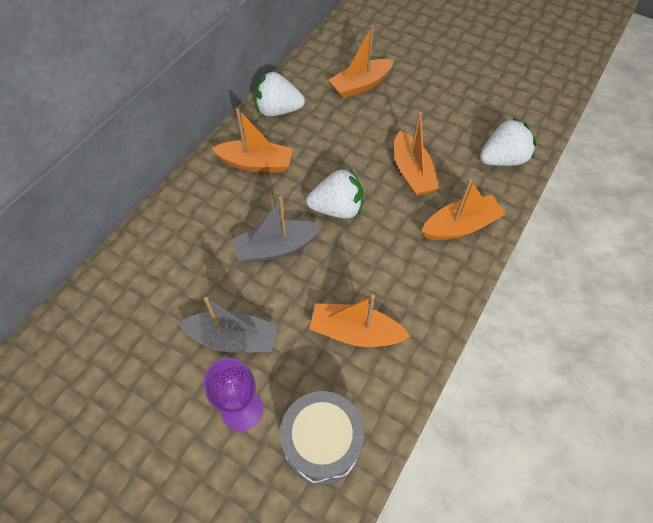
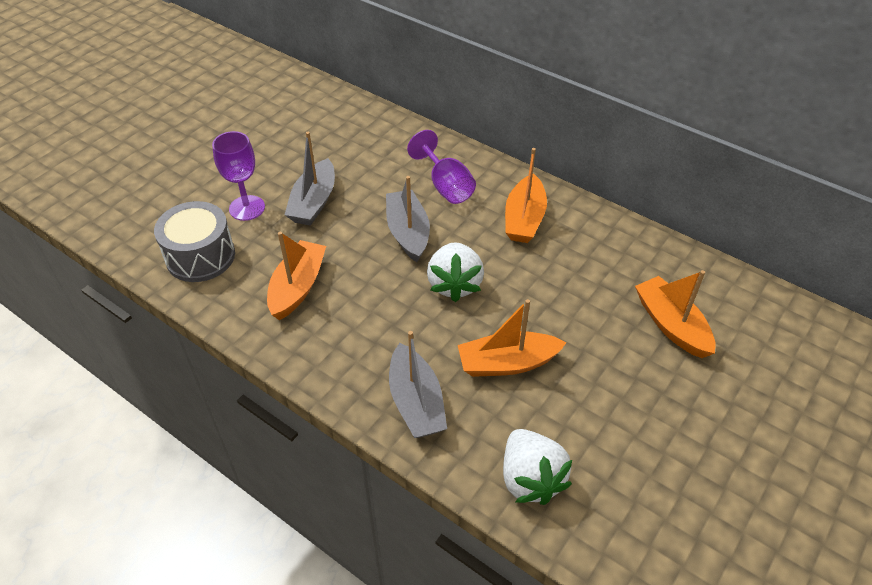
camera: 95 degrees right, 10 degrees down
(211, 222) = (446, 186): none -> purple goblet
(278, 110) = (612, 239): white strawberry -> none
(460, 226) = (416, 402): orange boat -> grey boat

